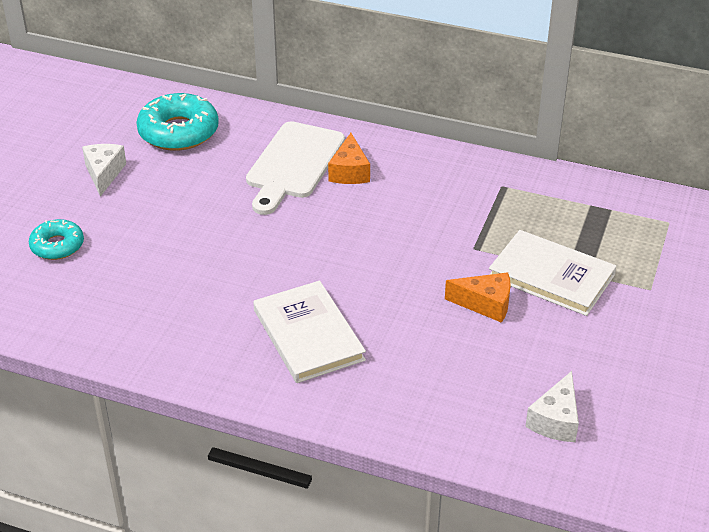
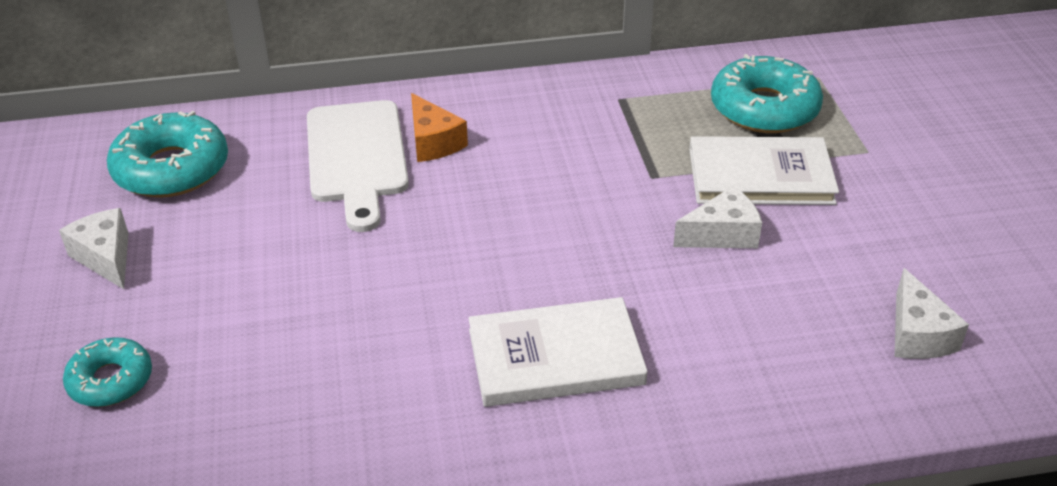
camera: 30 degrees left, 0 degrees up
(308, 335) = (555, 357): white book -> white book turned 45 degrees counterclockwise
(485, 304) = (722, 234): orange cheese -> white cheese
(602, 230) = (764, 108): none -> turquoise donut

